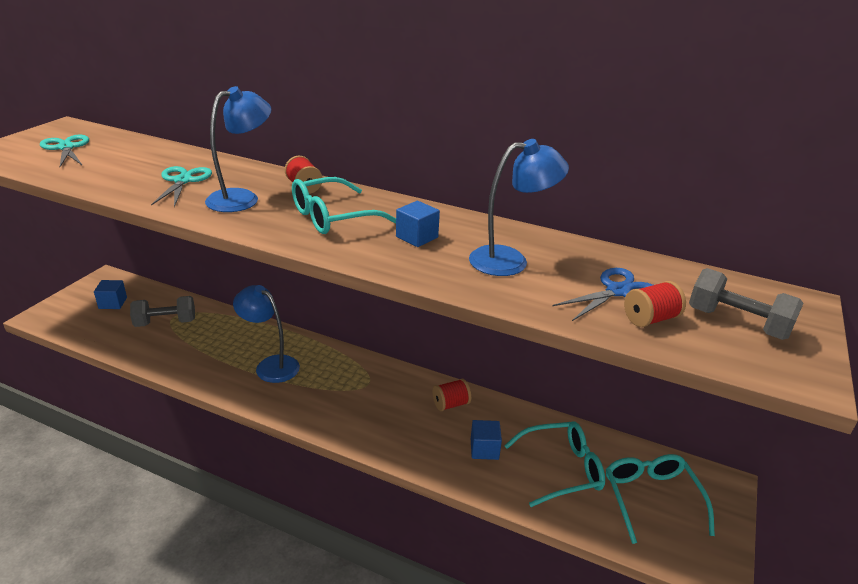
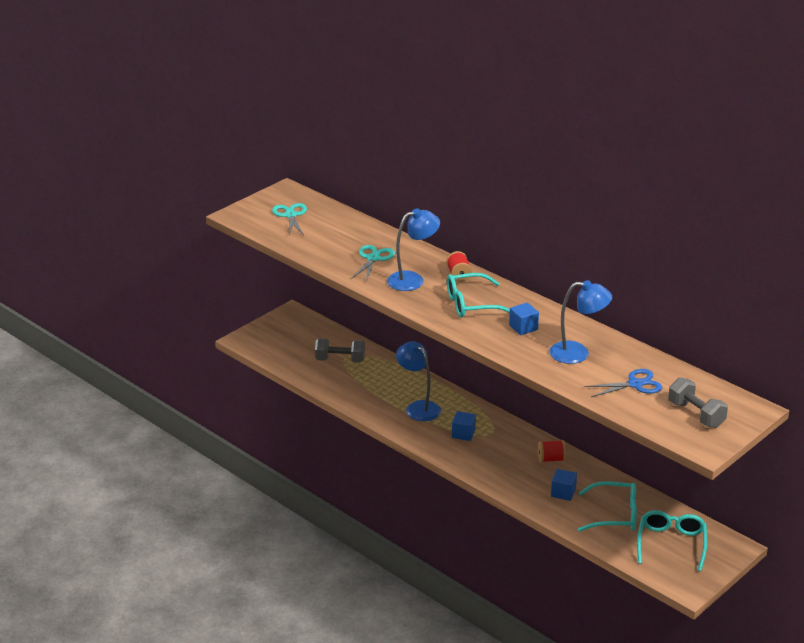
camera: 20 degrees right, 0 degrees up
(113, 303) = (298, 337): blue cube -> blue cube (463, 434)
(650, 319) = (642, 403): red spool -> none

